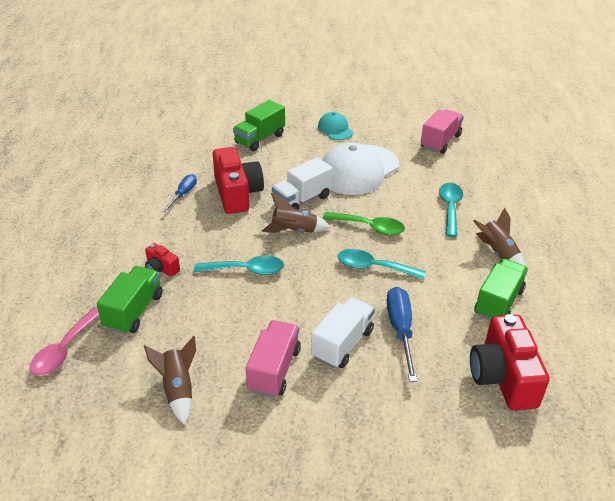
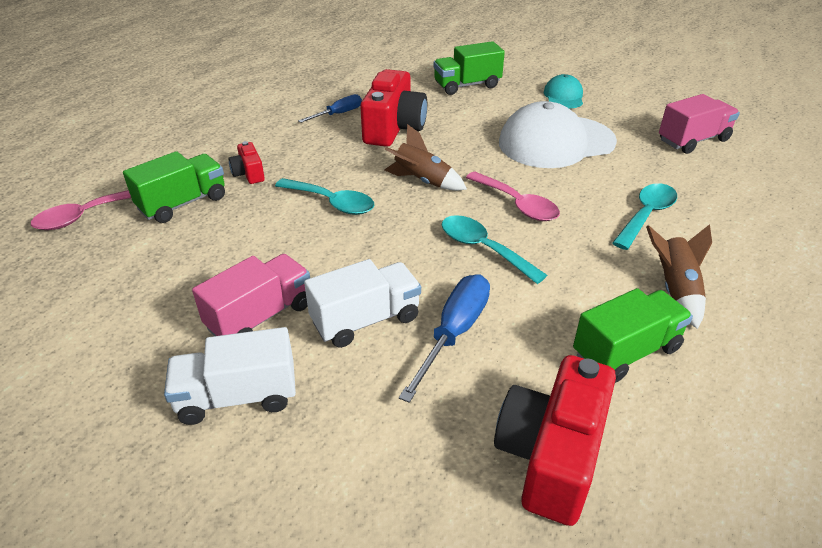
camera: 30 degrees right, 0 degrees up
(178, 389) = (144, 295): brown rocket -> none
(302, 200) = (460, 153): white truck -> white truck (237, 397)
(369, 227) = (517, 204): green spoon -> pink spoon

